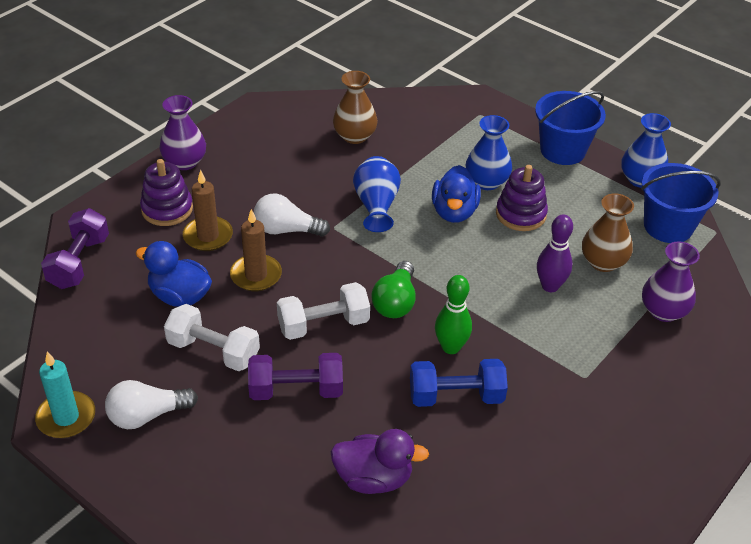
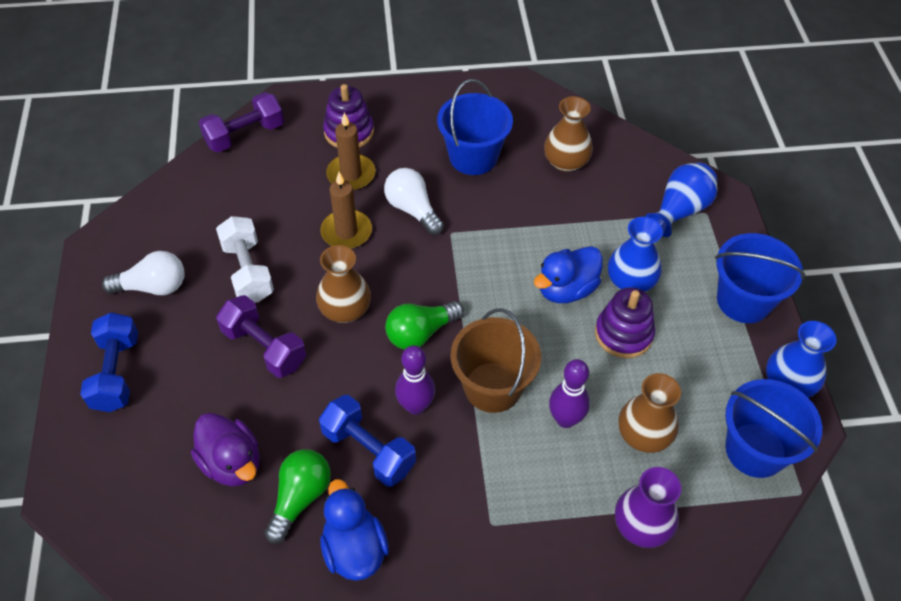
camera: 45 degrees right, 10 degrees up
(66, 417) = (108, 248): turquoise candle -> none
(147, 415) = (153, 287): white light bulb -> white light bulb turned 150 degrees clockwise
(179, 296) = (276, 210): blue duck -> blue duck (354, 549)
(184, 162) = (406, 100): purple vase -> none
(200, 493) = (116, 373): none -> blue dumbbell
(286, 170) = (473, 157): none -> blue bucket
(323, 324) = (345, 310): white dumbbell -> brown vase
(376, 206) = (507, 238): blue vase -> blue vase (680, 210)
(450, 460) = (300, 498): none -> green light bulb
(451, 347) = (415, 406): green bowling pin -> purple bowling pin
(484, 300) = (492, 387): none -> brown bucket

